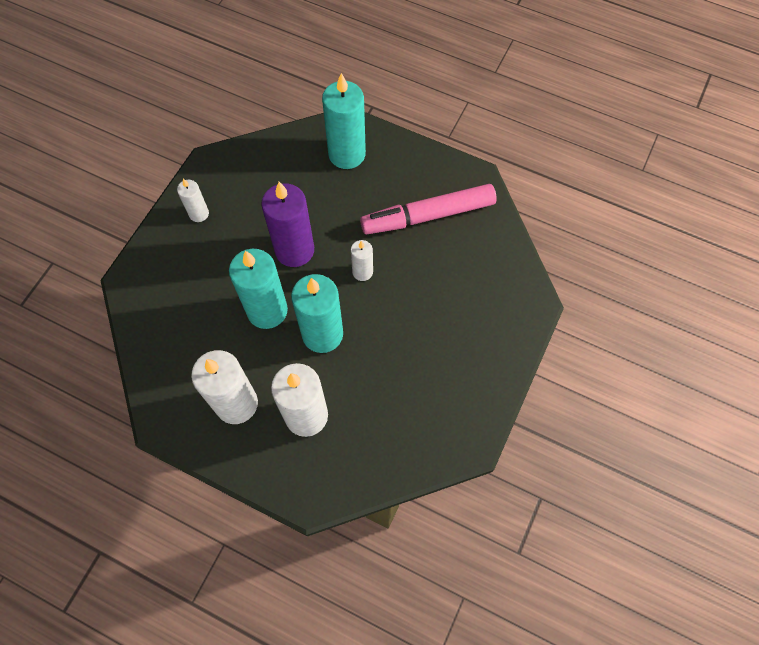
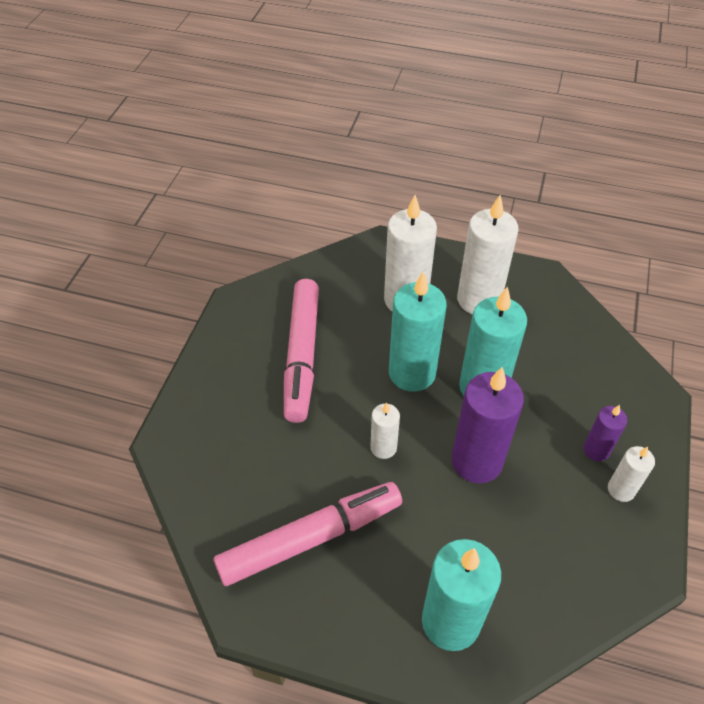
camera: 170 degrees right, 15 degrees down
(201, 244) = (596, 450): none -> purple candle
(415, 368) = (302, 355): none -> pink marker

